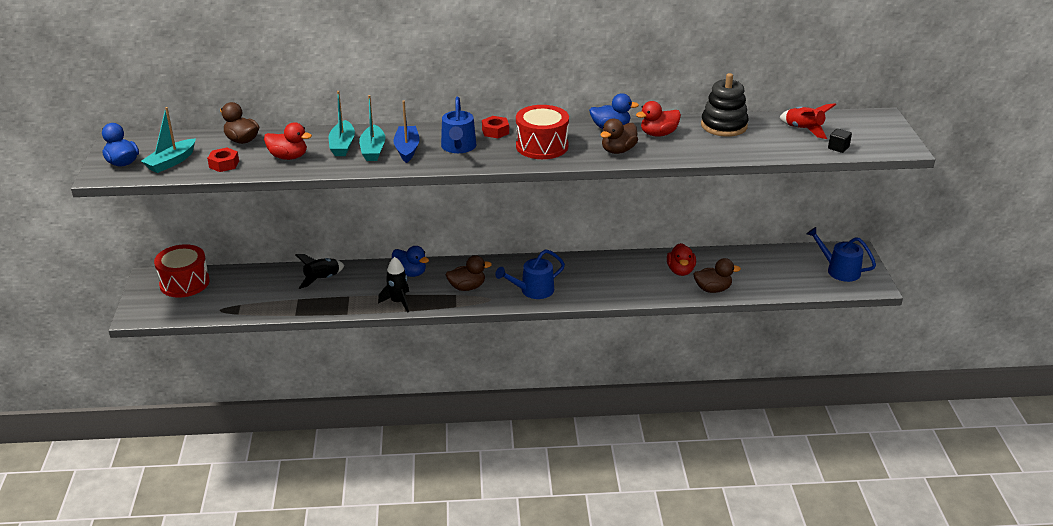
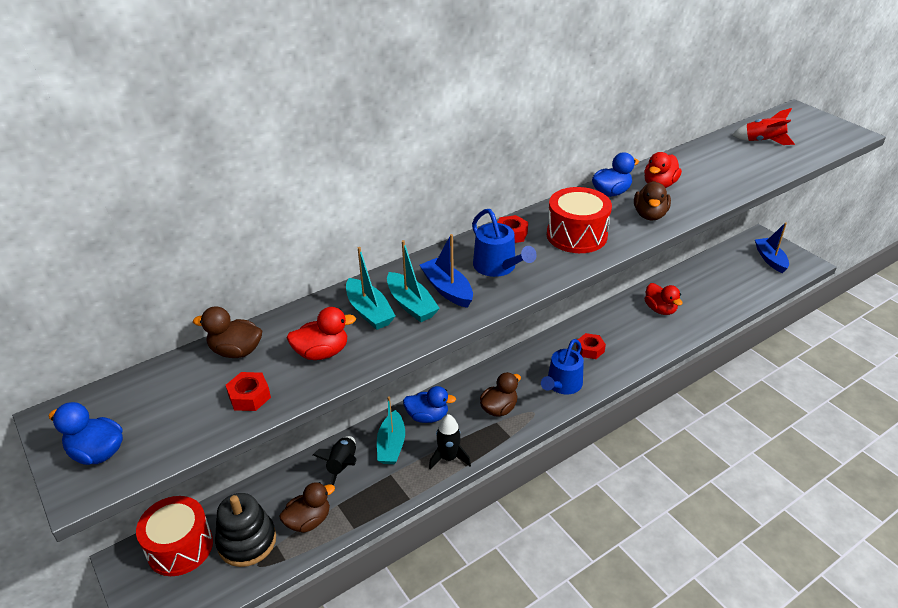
camera: 30 degrees left, 5 degrees up
(171, 162) = (171, 422): turquoise boat -> turquoise boat (391, 445)
(584, 277) = (590, 349): none -> red nut
(712, 289) = (703, 317): brown duck -> brown duck (308, 521)
(724, 126) = (699, 158): black stacking toy -> black stacking toy (247, 541)
(838, 148) = (811, 150): black cube -> none
(839, 270) = (770, 259): blue watering can -> blue boat

